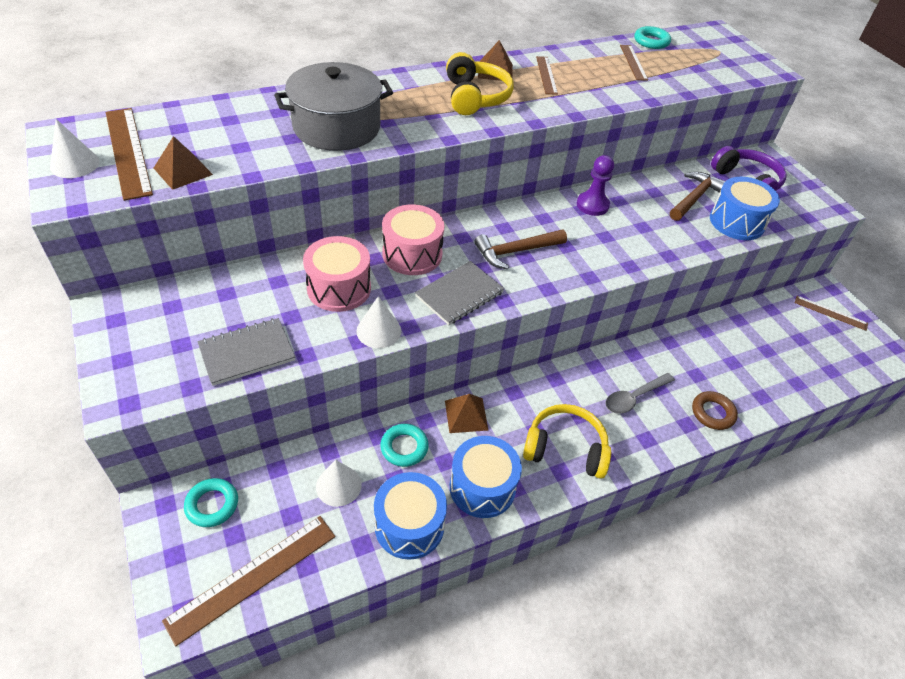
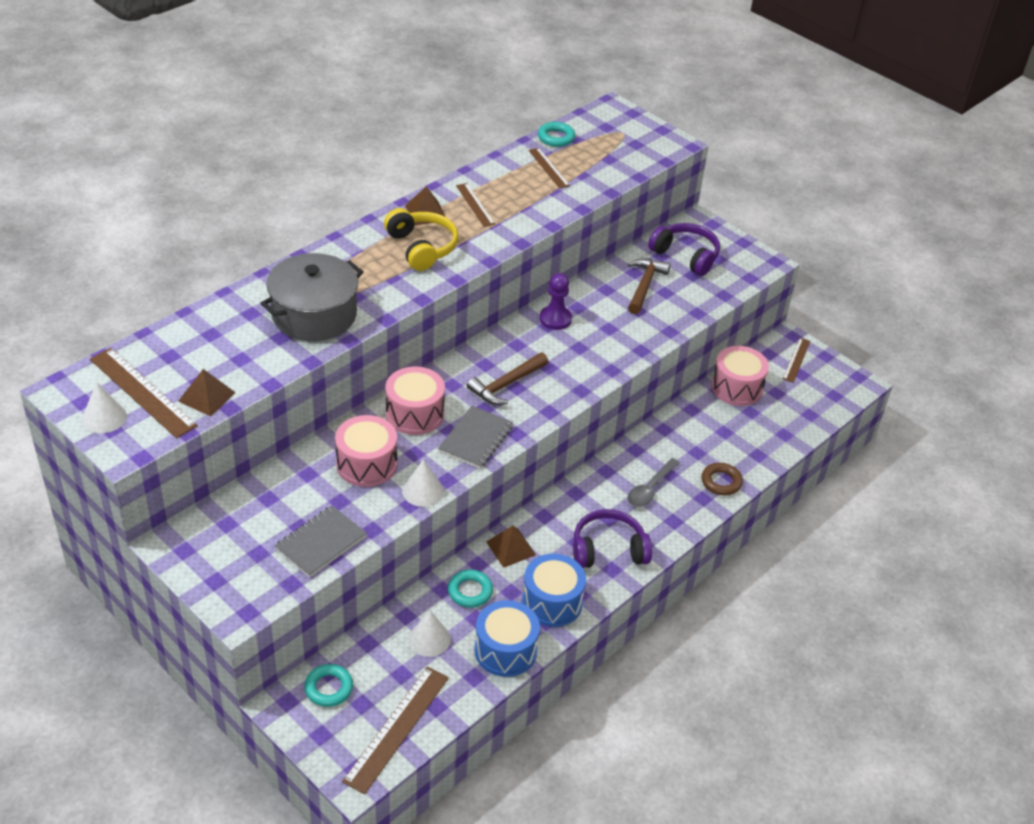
camera: 20 degrees left, 5 degrees down
(565, 448) = (608, 550): yellow headphones -> purple headphones
(736, 222) = (689, 300): blue drum -> none
(759, 323) = (736, 388): none -> pink drum
(830, 313) = (796, 360): brown ruler -> brown ruler turned 75 degrees counterclockwise

